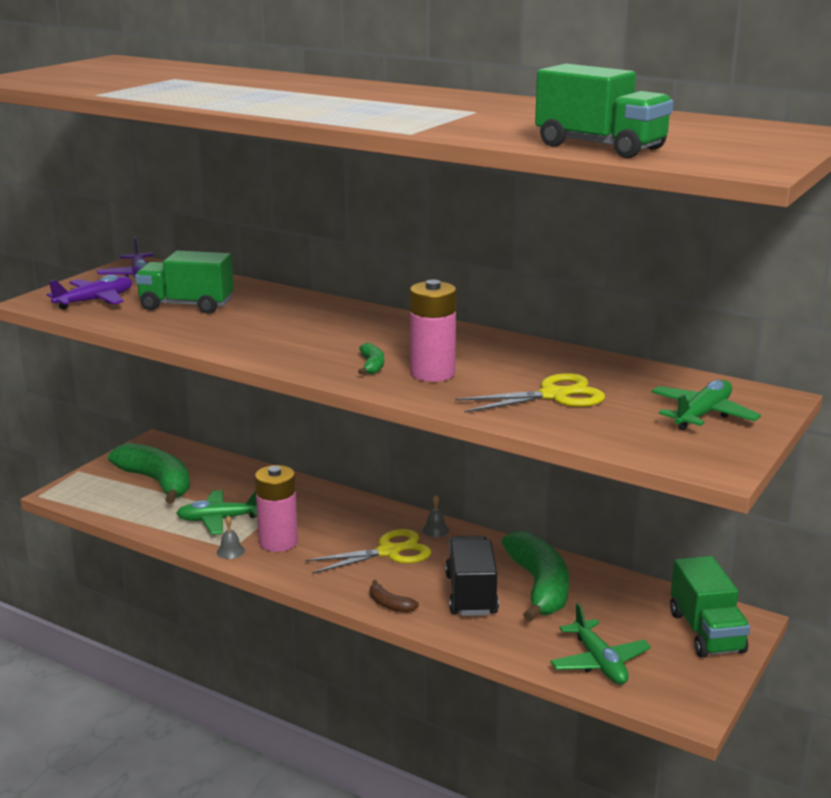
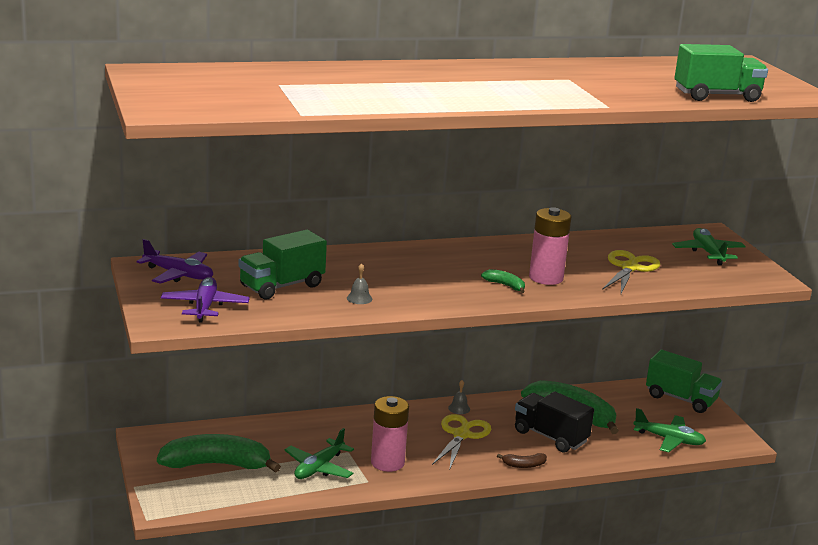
camera: 50 degrees left, 0 degrees up
(230, 551) = (371, 484): grey bell -> grey bell (359, 298)

